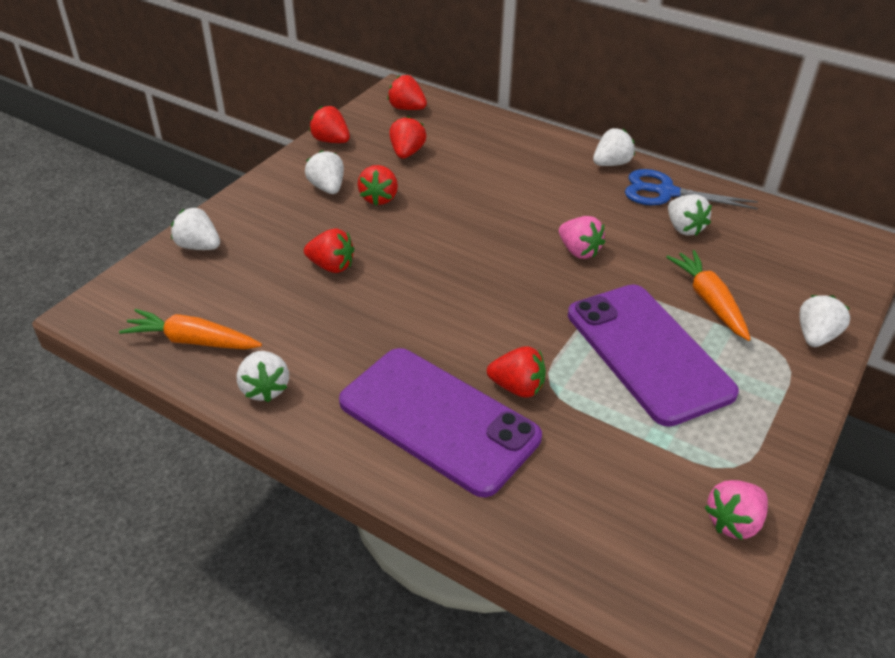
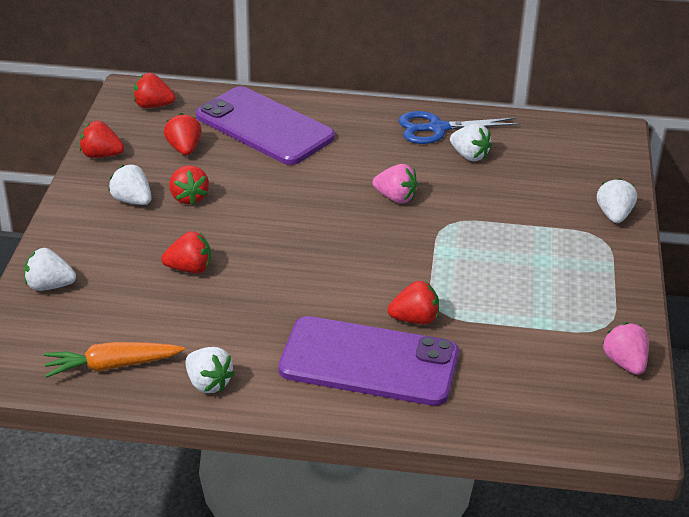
camera: 25 degrees left, 5 degrees down
(611, 164) = (376, 114): white strawberry -> none
(648, 353) = (499, 263): purple phone -> purple phone (264, 127)
(709, 301) = (522, 210): orange carrot -> none
(733, 522) = (625, 363): pink strawberry -> pink strawberry turned 135 degrees clockwise

